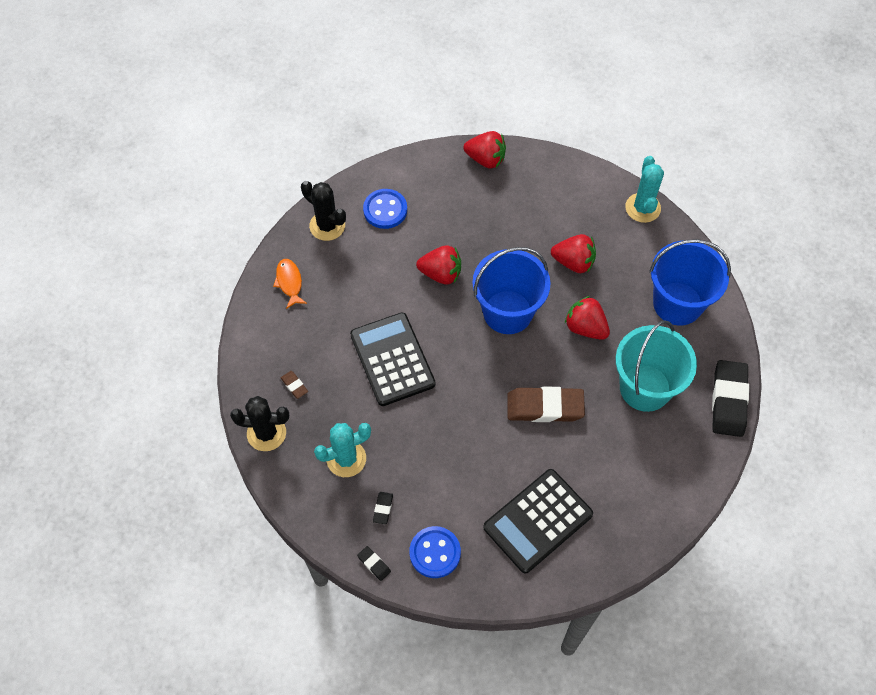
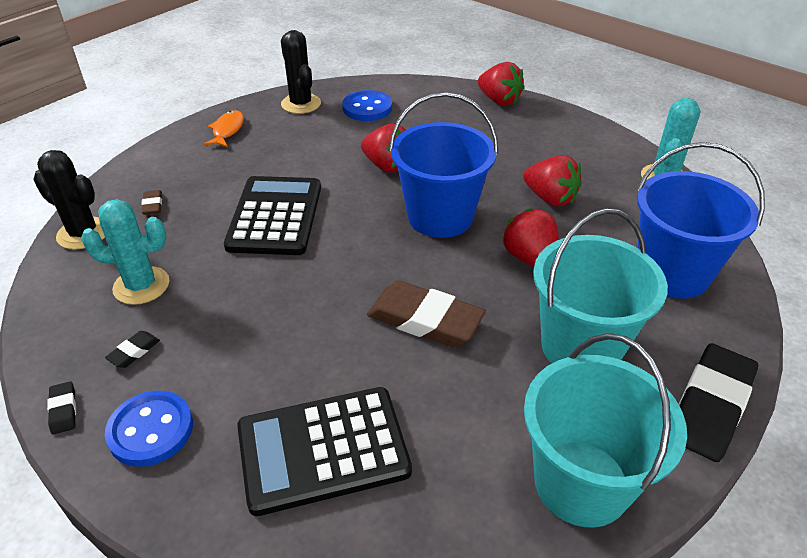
camera: 25 degrees right, 20 degrees down
(679, 479) = (581, 483): none -> turquoise bucket

